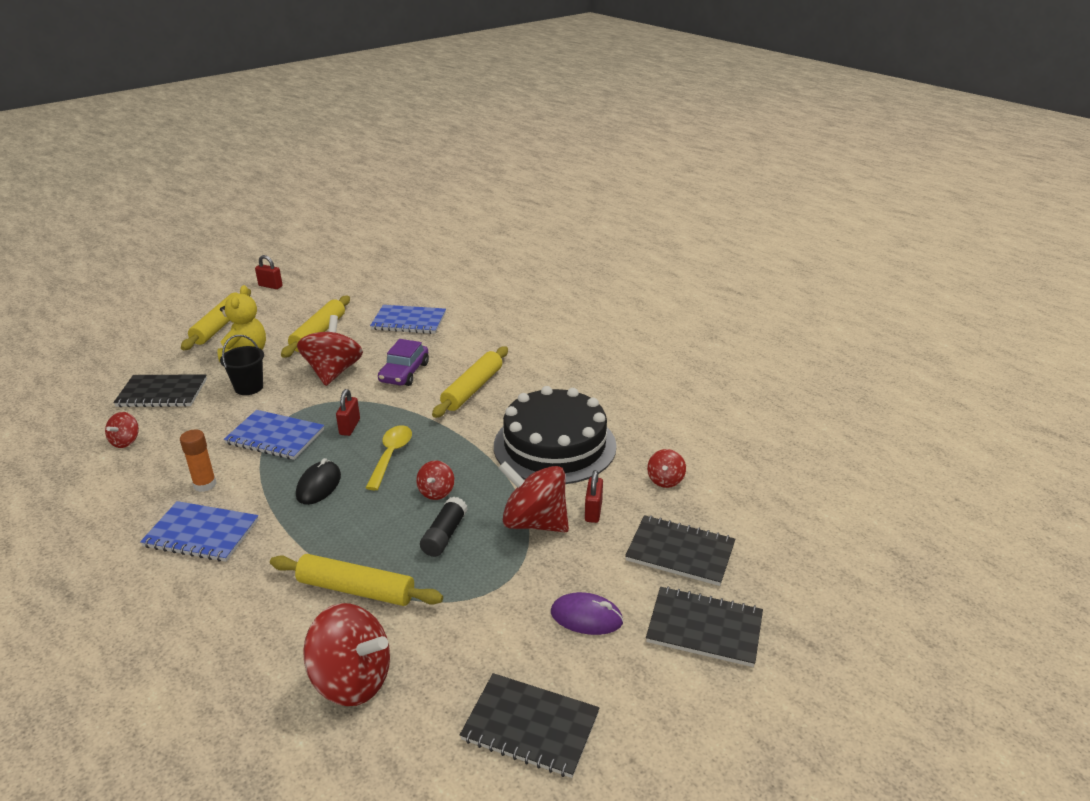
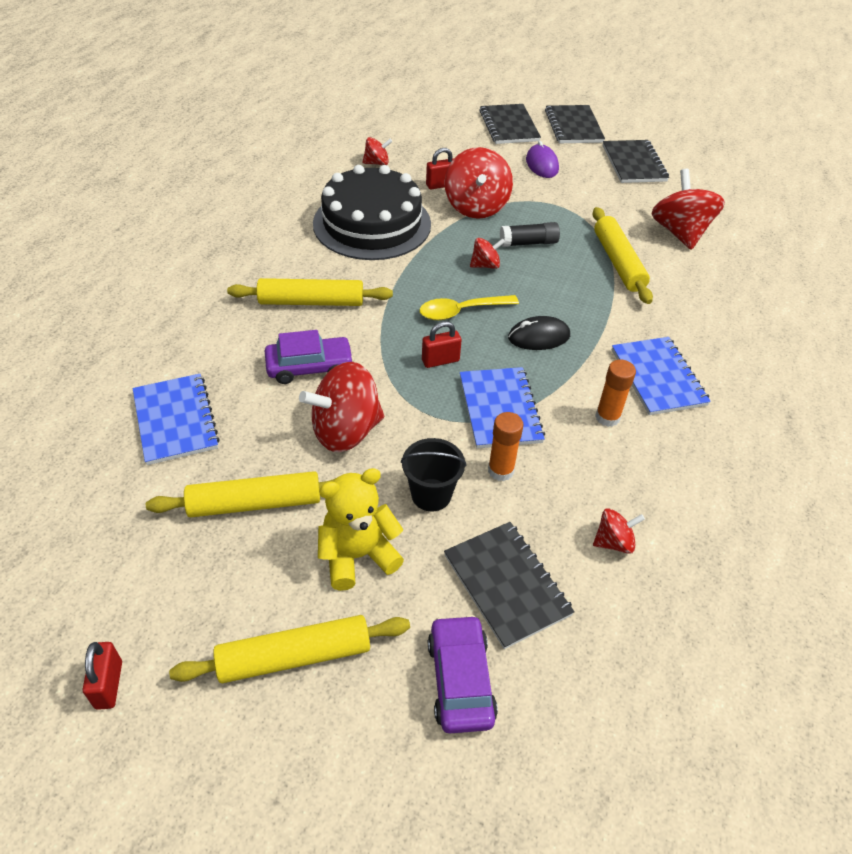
camera: 120 degrees left, 15 degrees up
(142, 363) = (460, 680): none -> purple car
(230, 418) = (500, 470): none -> orange glue stick
(680, 552) = (451, 144): black notebook -> black notebook (573, 126)

